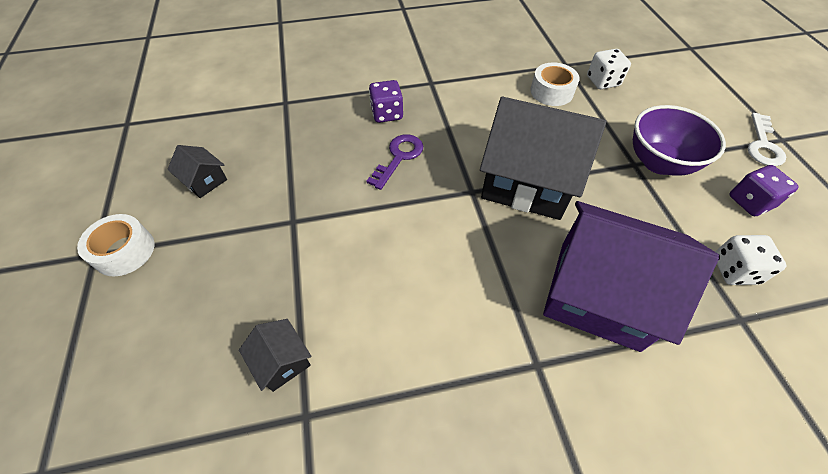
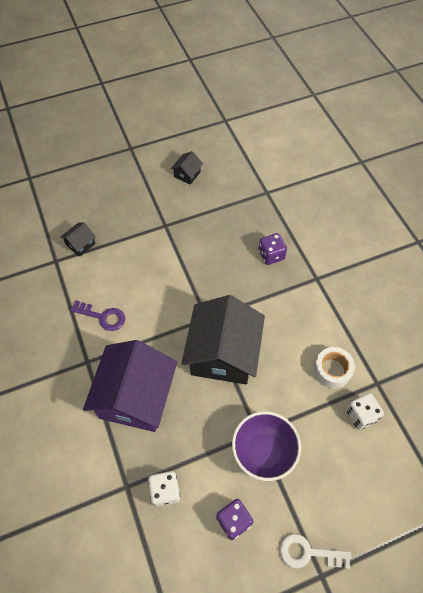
camera: 80 degrees right, 5 degrees up
(124, 251) = (134, 159): white tape -> none
(399, 157) = (228, 270): purple key -> purple key (103, 317)

